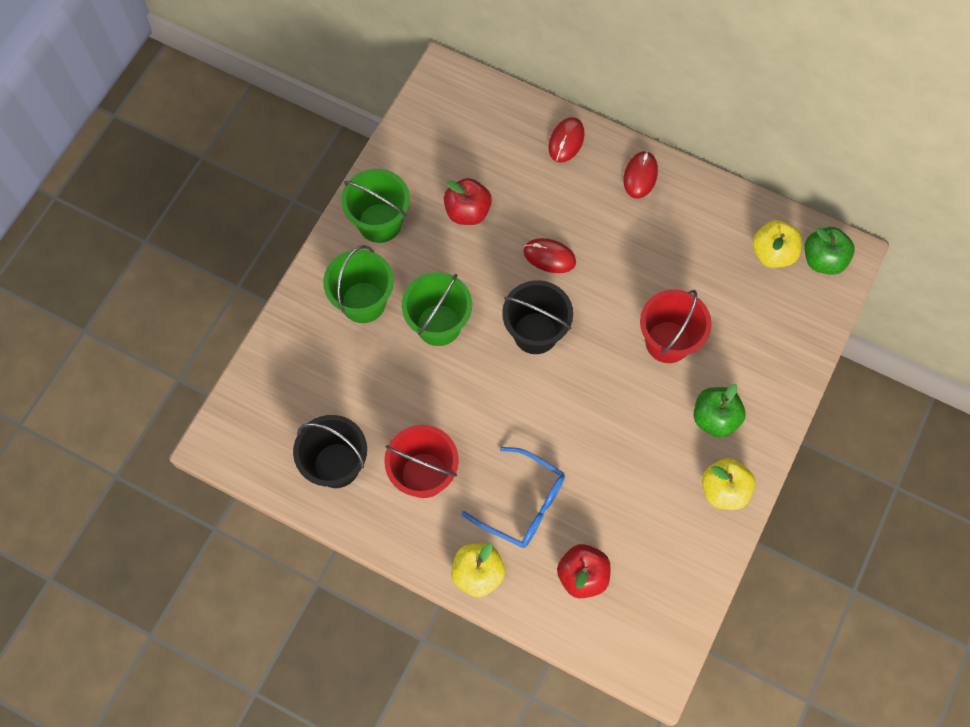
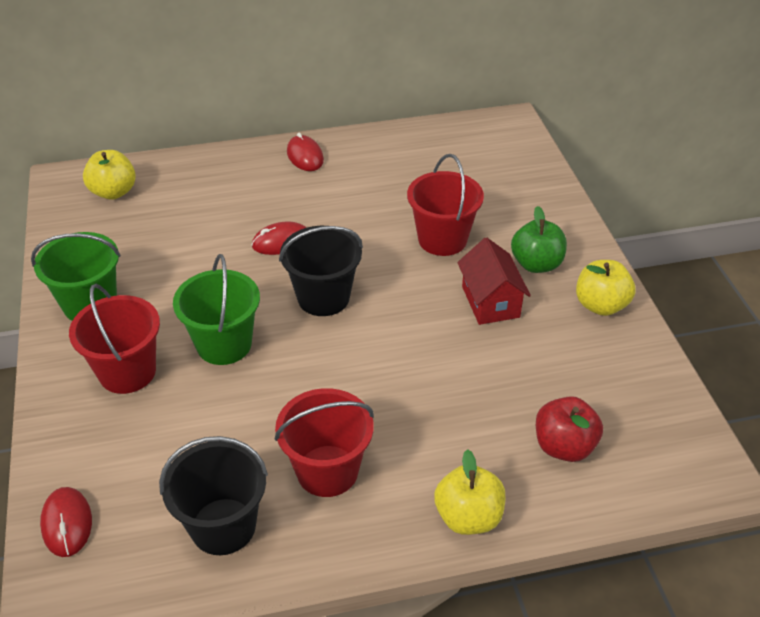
camera: 40 degrees left, 25 degrees down
(363, 302) = (127, 372): green bucket -> red bucket
(467, 212) = (173, 252): red apple -> none
(523, 504) = (449, 428): blue glasses -> none
(566, 141) = (219, 166): red mouse -> red mouse (67, 523)
(647, 426) = (490, 302): none -> red house
(772, 253) = (458, 147): yellow apple -> yellow apple (113, 192)
(823, 260) = (498, 132): green apple -> none

